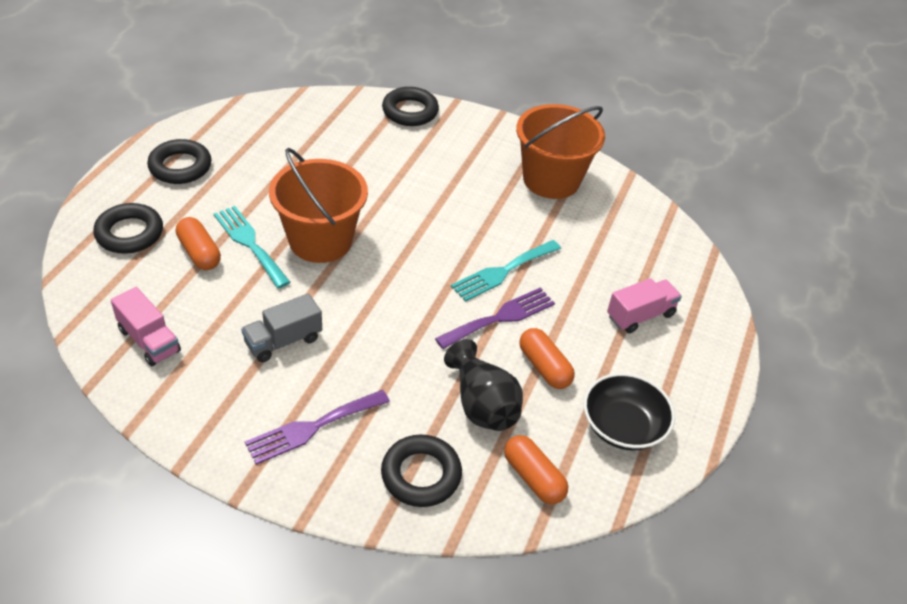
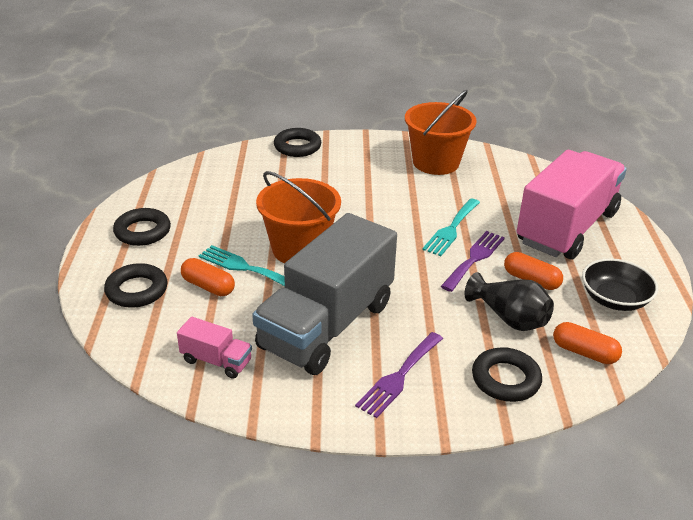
camera: 20 degrees left, 10 degrees down
(283, 341) = (327, 325): grey truck -> grey truck, size x2.39
(640, 315) = (567, 228): pink truck -> pink truck, size x2.39

